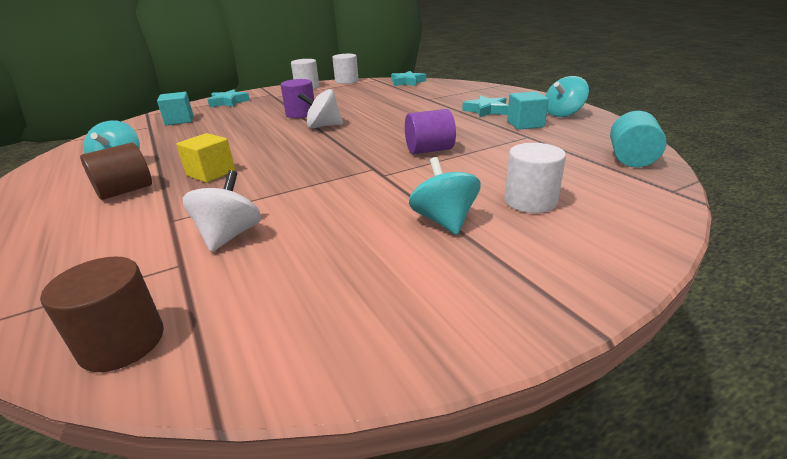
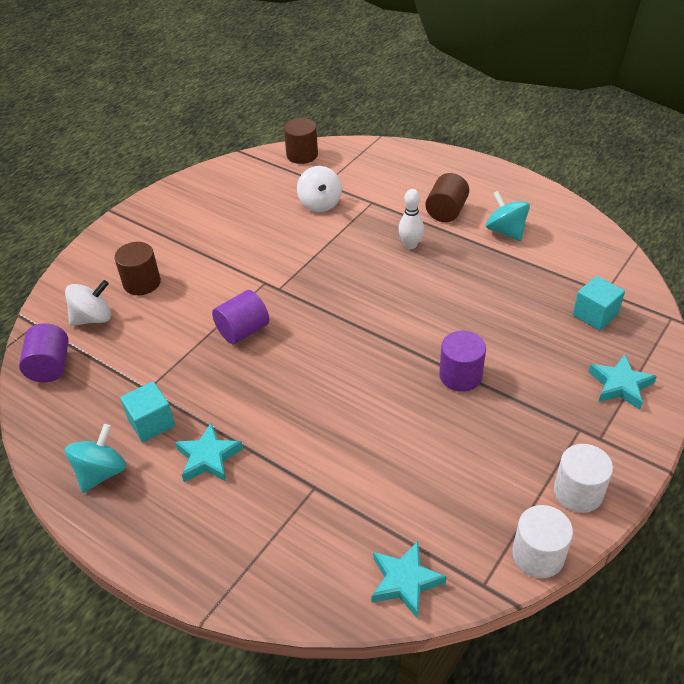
camera: 155 degrees right, 15 degrees up
(211, 173) = (410, 245): yellow cube -> white bowling pin
(323, 126) = (395, 350): white spinning top -> white spinning top (93, 318)
(444, 221) = (196, 249): turquoise spinning top -> none
(530, 201) = (142, 283): white cylinder -> brown cylinder
(631, 159) = (50, 366): turquoise cylinder -> purple cylinder

